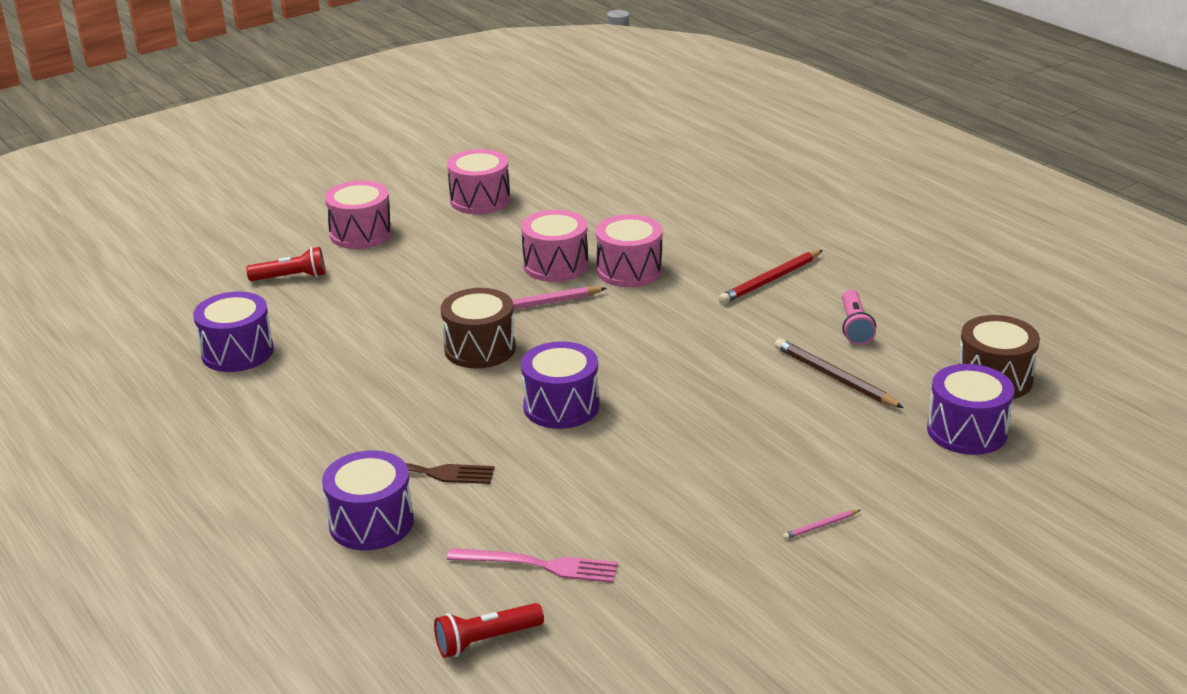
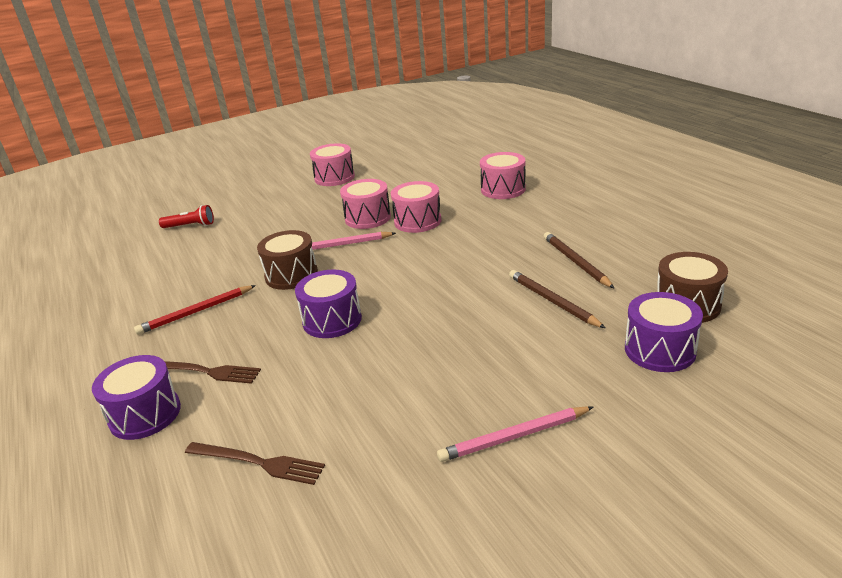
camera: 10 degrees right, 0 degrees up
(237, 352) = (127, 275): purple drum -> none
(361, 233) = (249, 198): pink drum -> pink drum (503, 189)
(486, 640) = (180, 540): red flashlight -> none
(539, 565) = (258, 463): pink fork -> brown fork
(770, 280) = (518, 228): red pencil -> red pencil (196, 312)
(820, 526) = (514, 436): pink pencil -> pink pencil, size x2.05
(854, 327) = (576, 262): pink flashlight -> brown pencil

